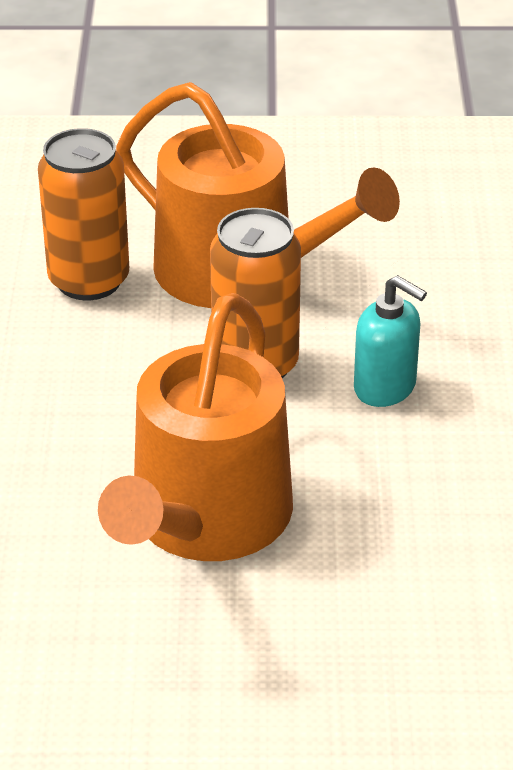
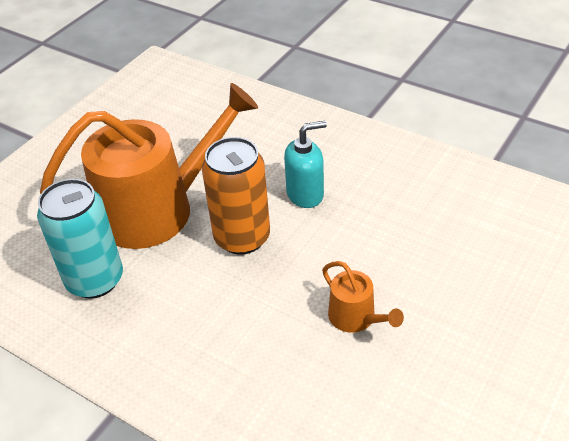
camera: 55 degrees left, 5 degrees up
(89, 280) = (95, 280): orange can -> turquoise can
(204, 520) = (356, 318): orange watering can -> orange watering can, size x0.43

